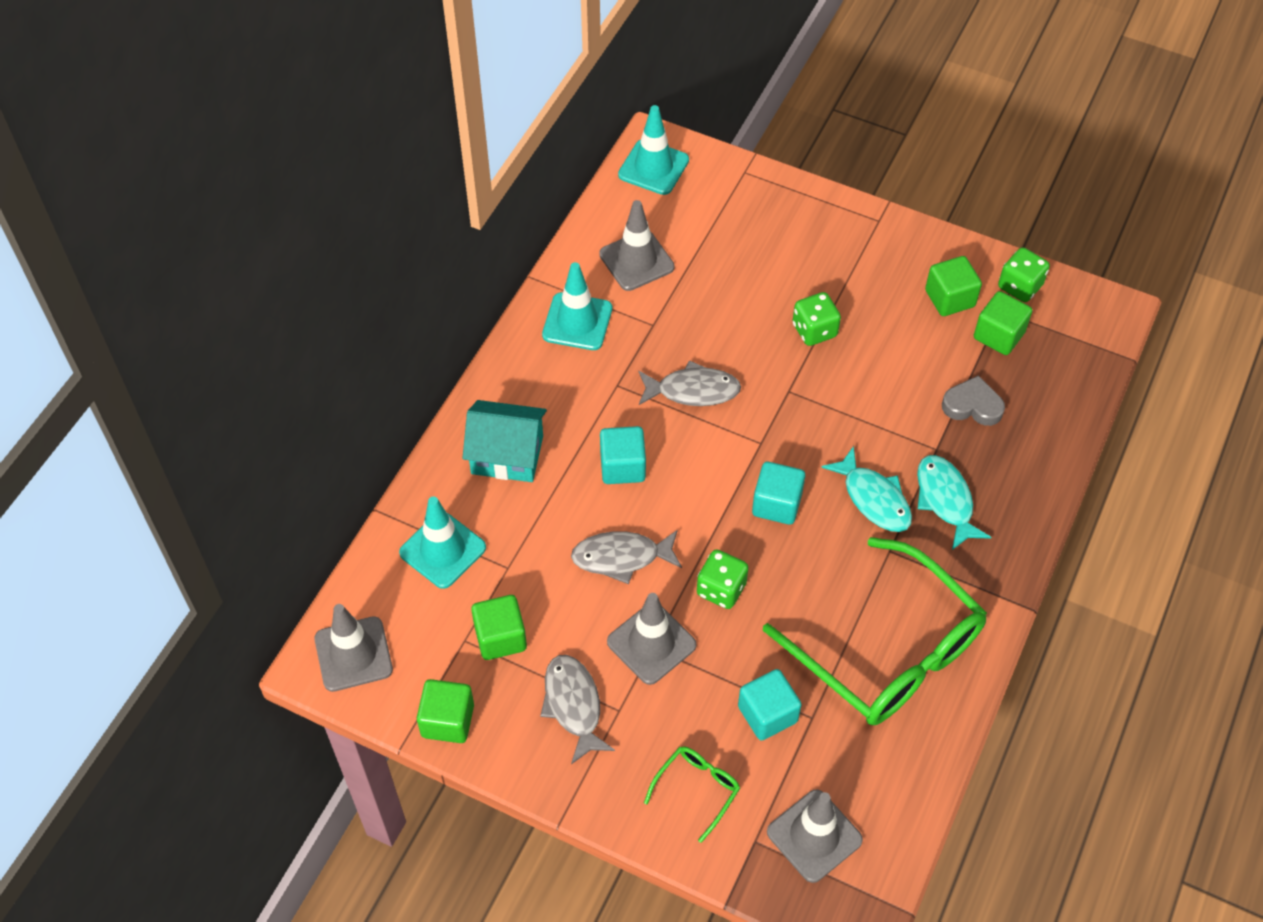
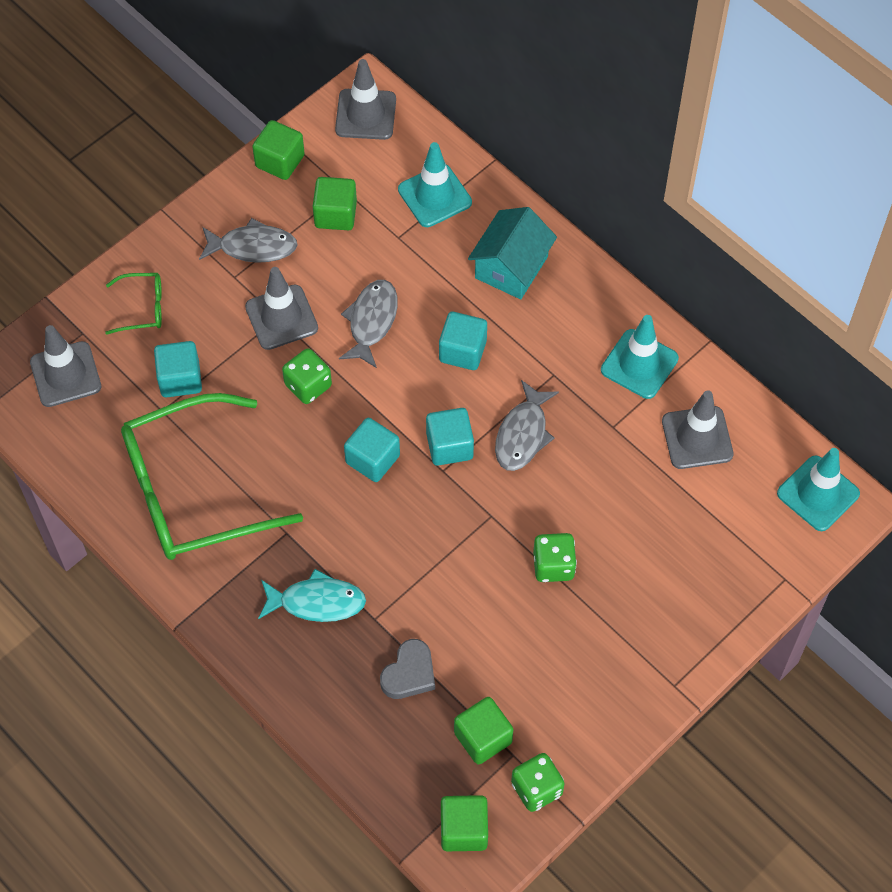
camera: 110 degrees right, 5 degrees up
(697, 789) = (142, 308): green glasses -> green glasses turned 60 degrees counterclockwise
(732, 445) = (449, 446): none -> turquoise cube
(873, 498) = (344, 541): turquoise fish -> none
(949, 298) = (546, 711): green cube -> green cube (464, 830)

